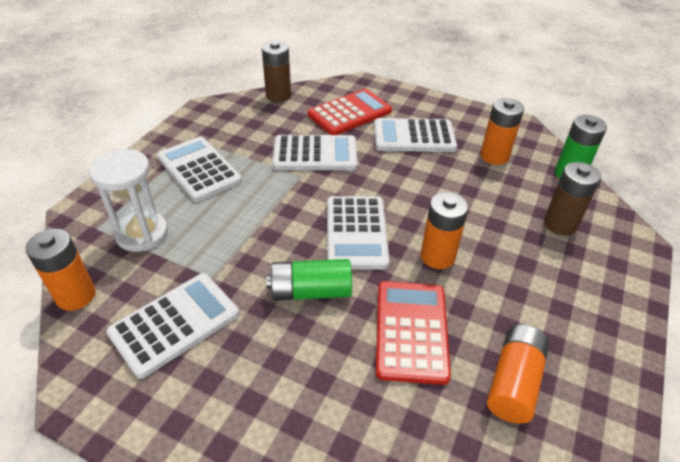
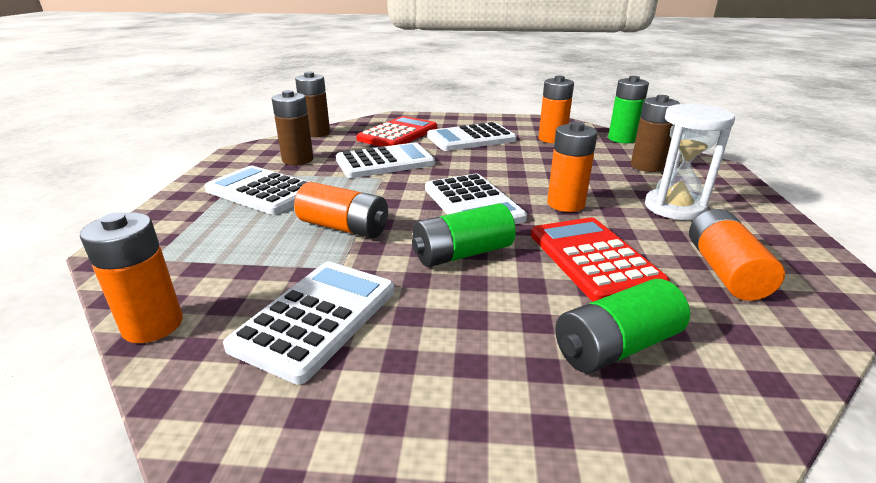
camera: 20 degrees left, 15 degrees down
(142, 233) = (220, 251): white hourglass -> white hourglass (674, 207)
(239, 233) = (344, 227): none -> orange battery
(244, 132) = (298, 160): none -> brown battery
(360, 424) = (616, 346): none -> green battery

